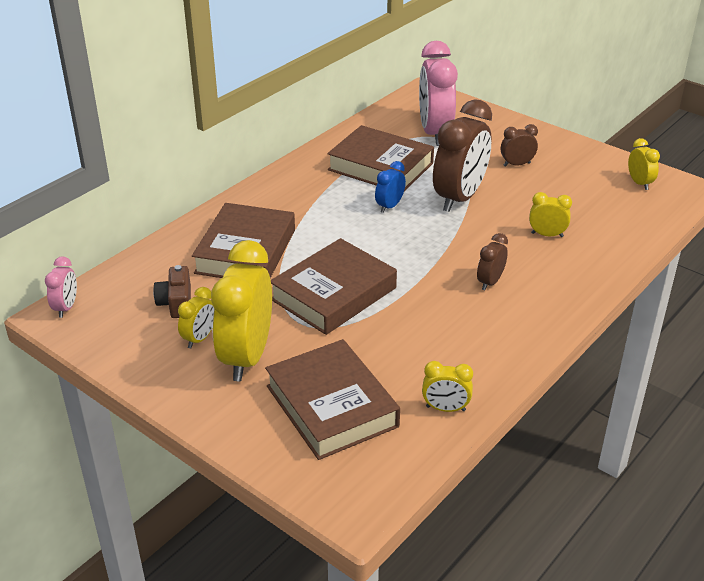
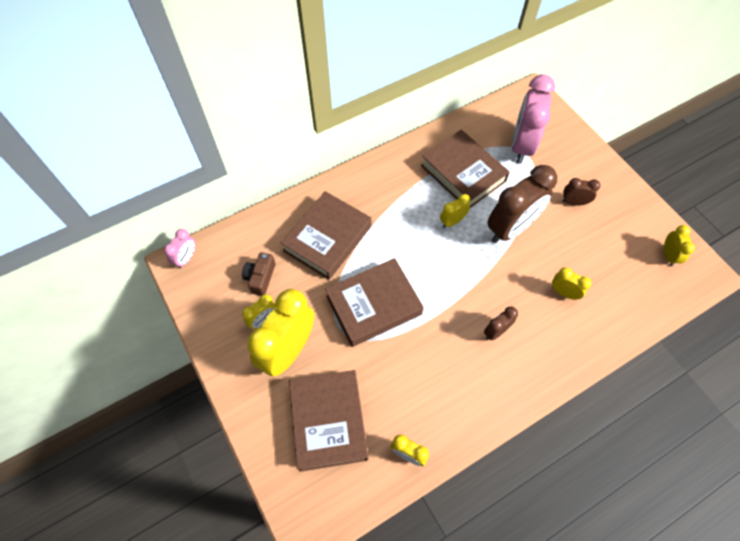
camera: 20 degrees right, 25 degrees up
(389, 206) = (452, 221): blue clock -> yellow clock

